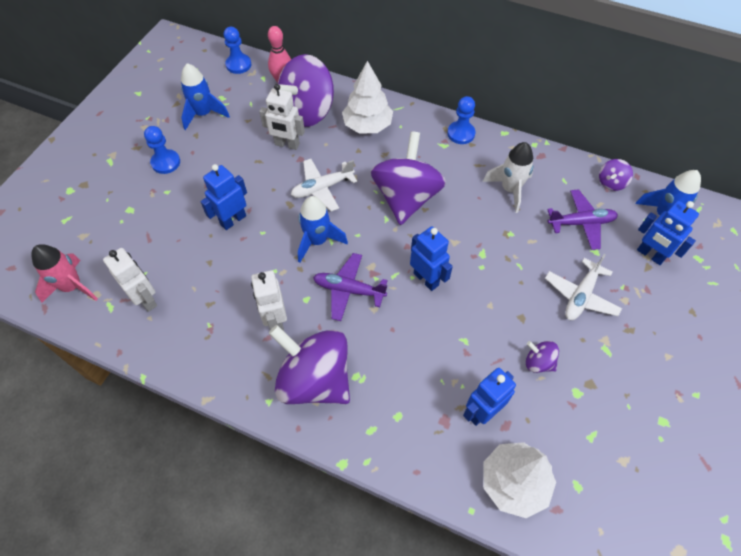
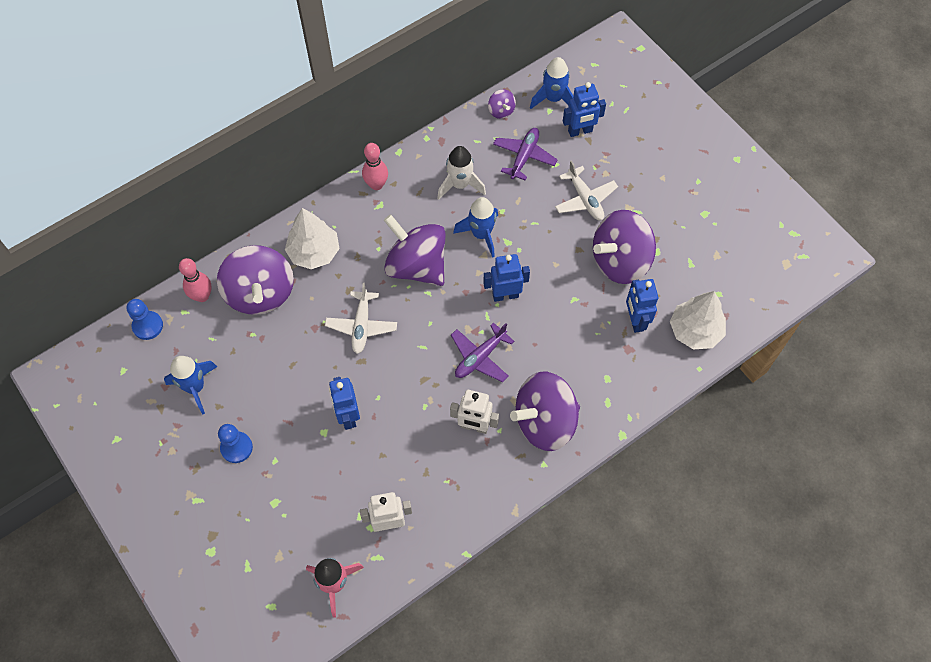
camera: 60 degrees left, 5 degrees up
(287, 145) = (289, 331): white robot -> none
(317, 241) = (416, 357): blue rocket -> blue rocket (481, 234)
(461, 133) = (376, 185): blue pawn -> pink bowling pin
(538, 362) = (620, 261): purple spinning top -> purple spinning top, size x2.31

